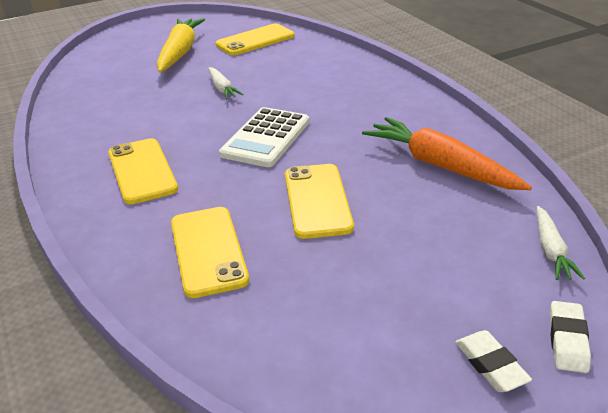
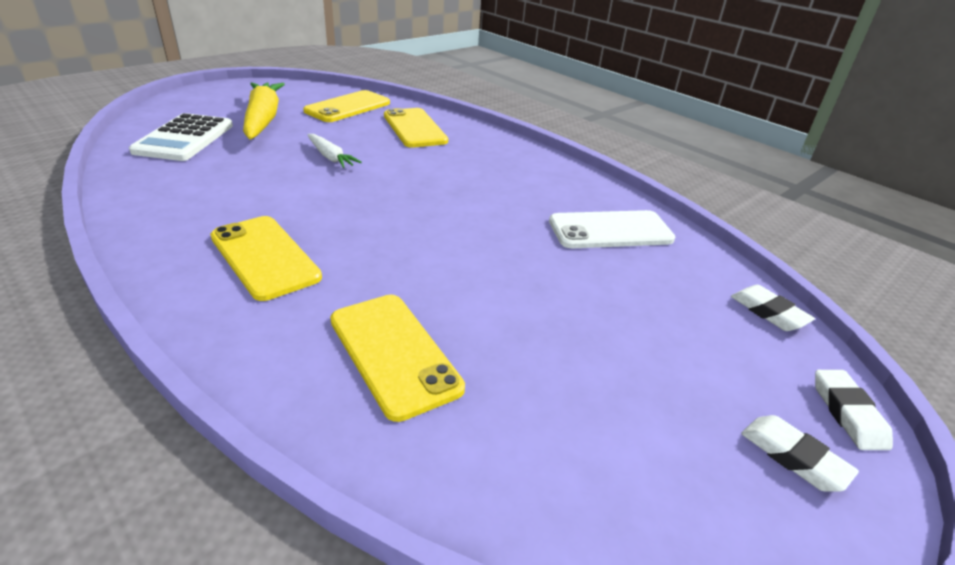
camera: 20 degrees left, 0 degrees up
(266, 138) = (406, 210): white calculator -> white calculator (184, 138)
(317, 200) = (500, 278): yellow phone -> yellow phone (415, 128)
(440, 165) = (610, 230): orange carrot -> white phone
(551, 250) = (768, 312): white carrot -> white eraser

